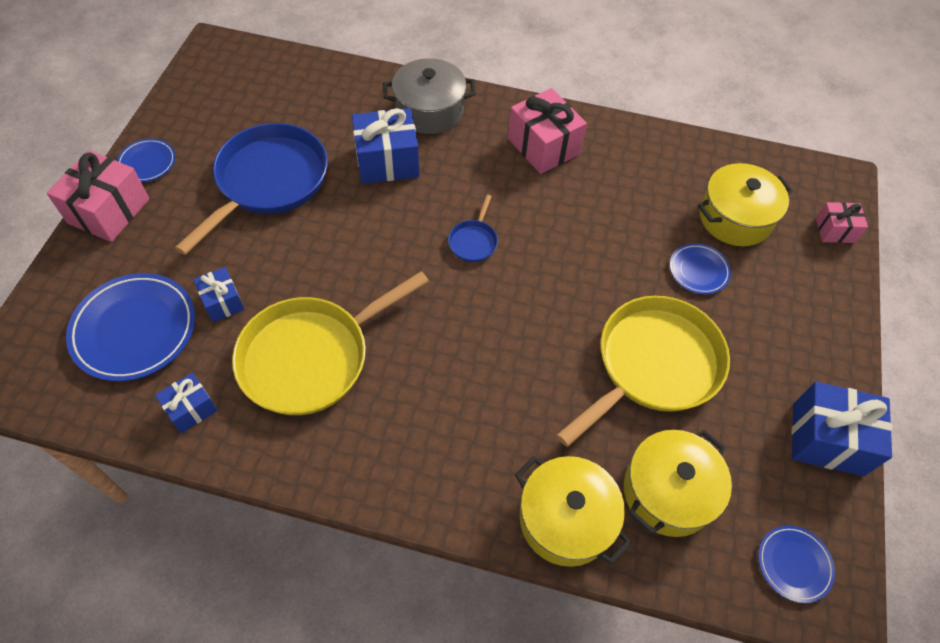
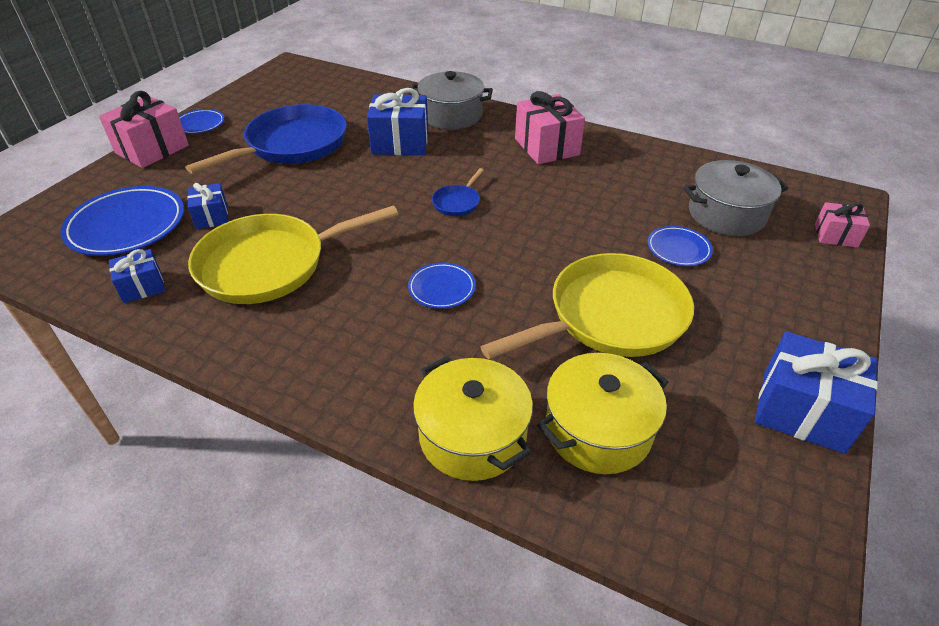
camera: 15 degrees right, 15 degrees down
(735, 218) = (726, 214): yellow pot -> grey pot
(794, 564) = (740, 530): blue plate -> blue plate (441, 288)

